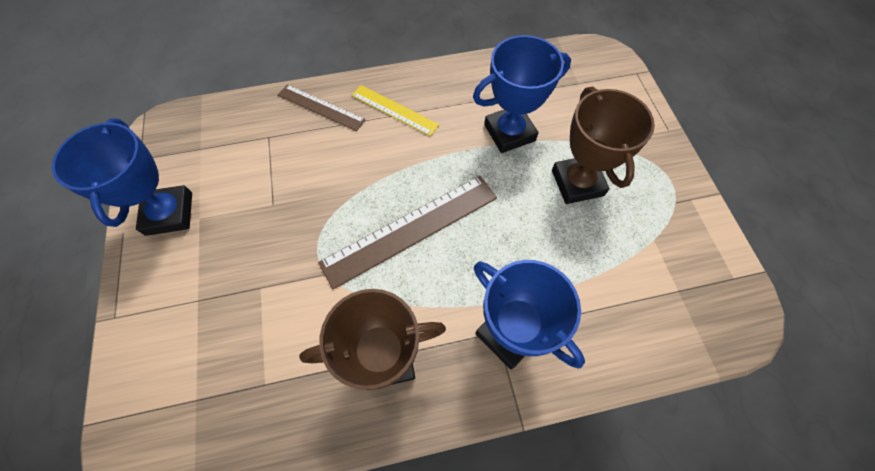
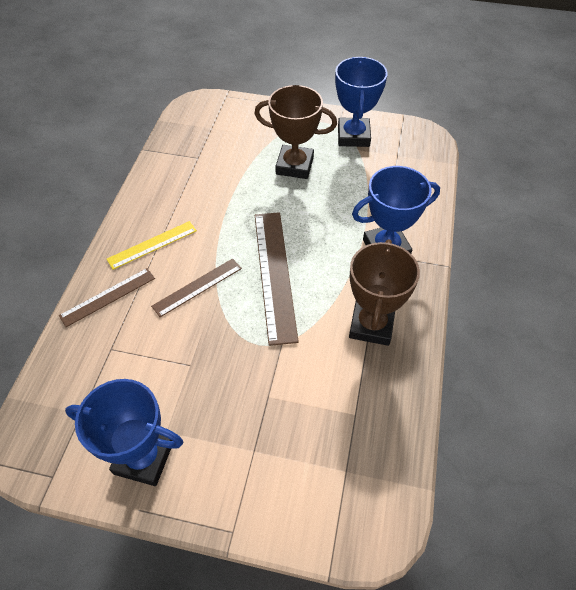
camera: 65 degrees left, 10 degrees down
(362, 169) = (197, 287): none -> brown ruler
(509, 133) = (228, 183): blue trophy -> blue trophy (353, 136)

